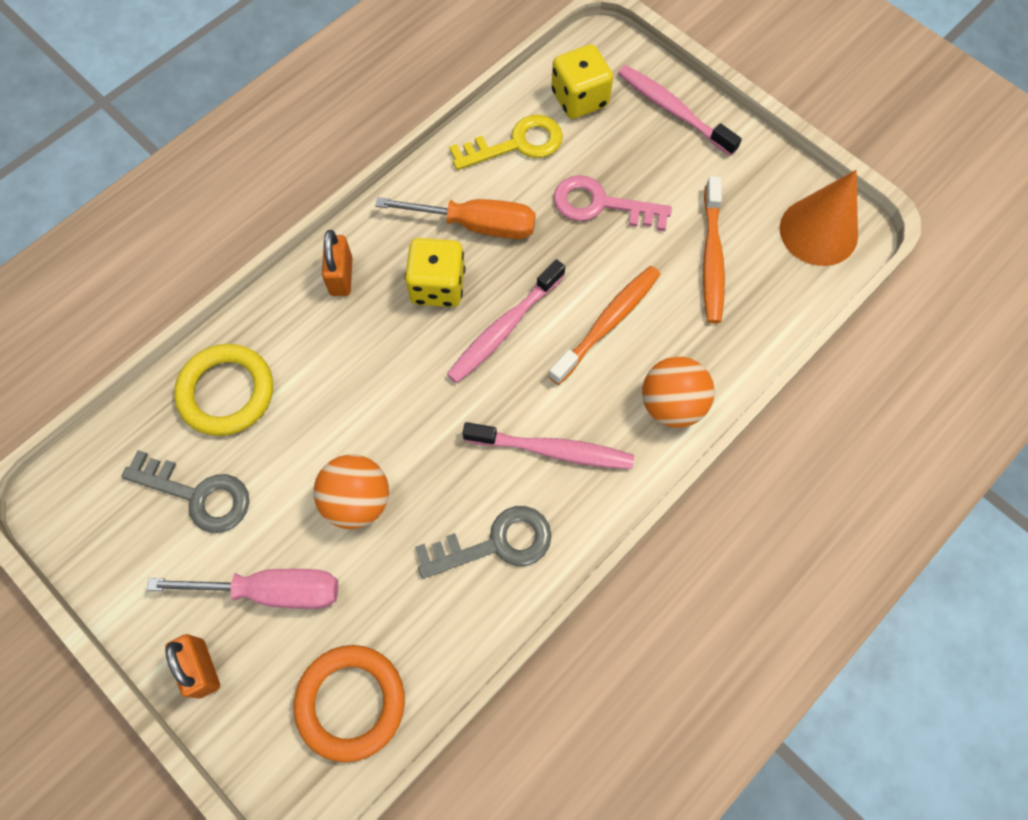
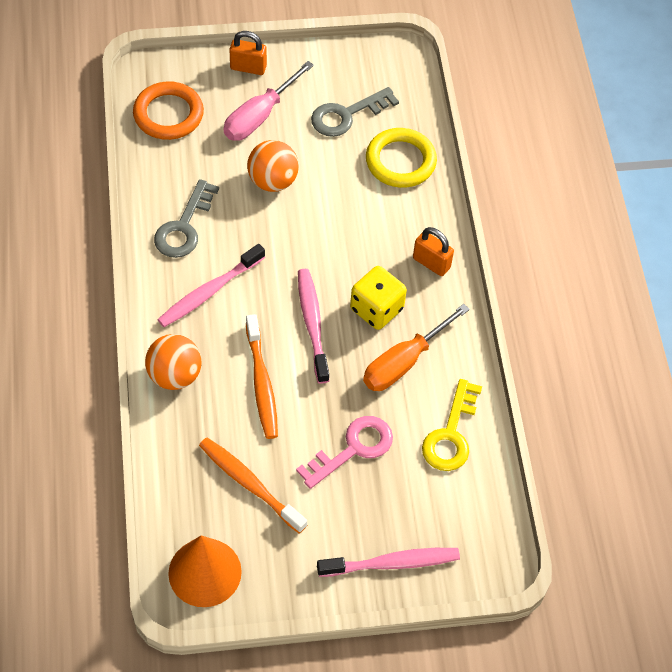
camera: 125 degrees right, 10 degrees down
(579, 99) = (457, 506): yellow dice -> none

